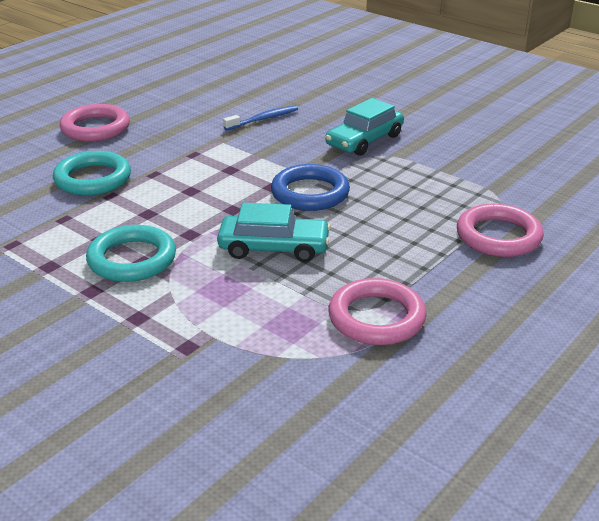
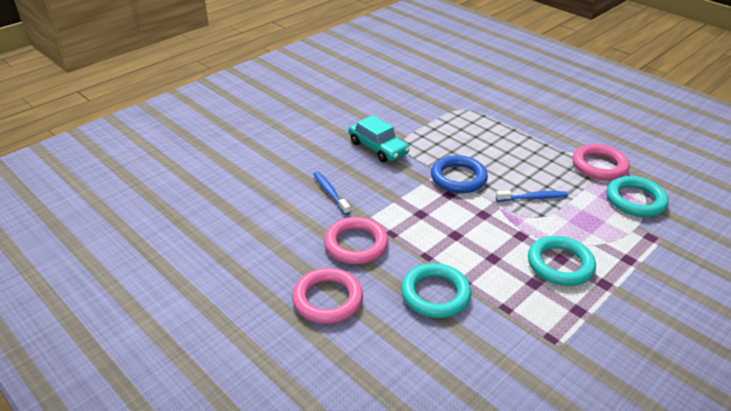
camera: 85 degrees left, 5 degrees up
(274, 248) = (533, 198): turquoise car -> blue toothbrush
(282, 344) = (635, 200): none -> turquoise ring
(498, 236) = (507, 116): pink ring -> pink ring (356, 244)

